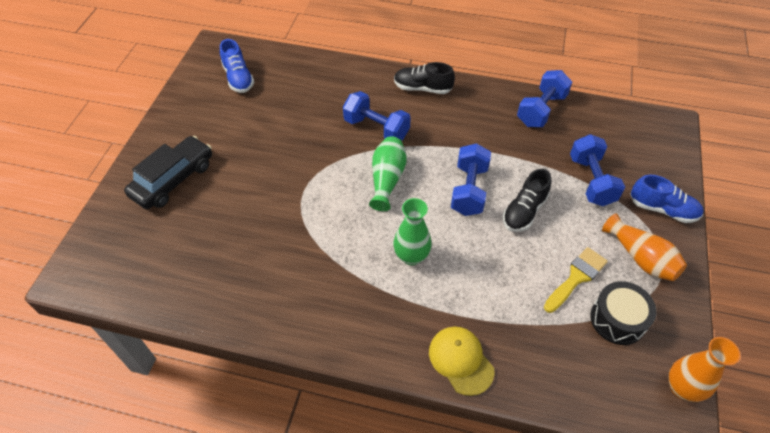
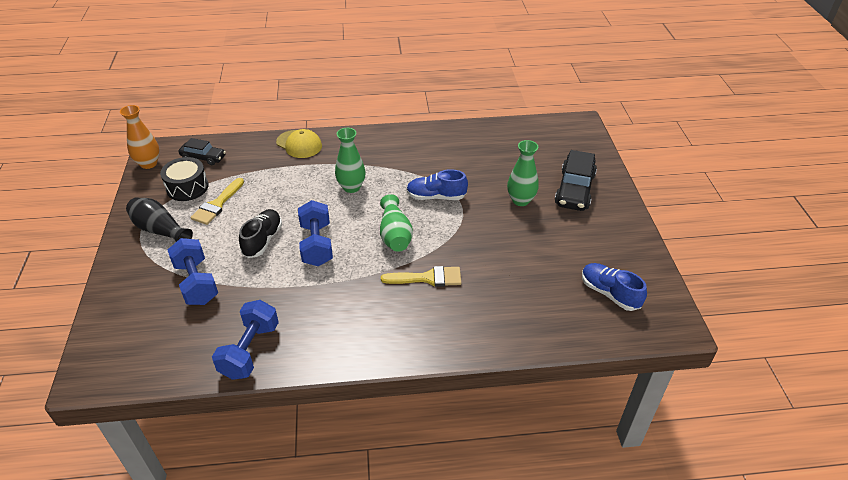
camera: 160 degrees right, 10 degrees down
(238, 183) = (520, 200): none -> green vase
(376, 128) = (428, 278): blue dumbbell -> yellow brush
(422, 88) = (398, 340): black shoe -> none
(601, 375) = (203, 158): none -> black car
(641, 258) = (160, 230): orange vase -> black vase
(662, 209) = (129, 274): blue shoe -> blue shoe (436, 197)

